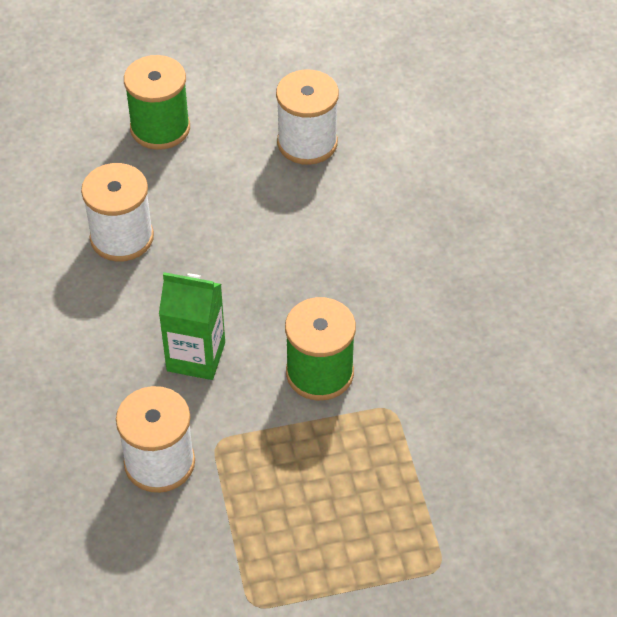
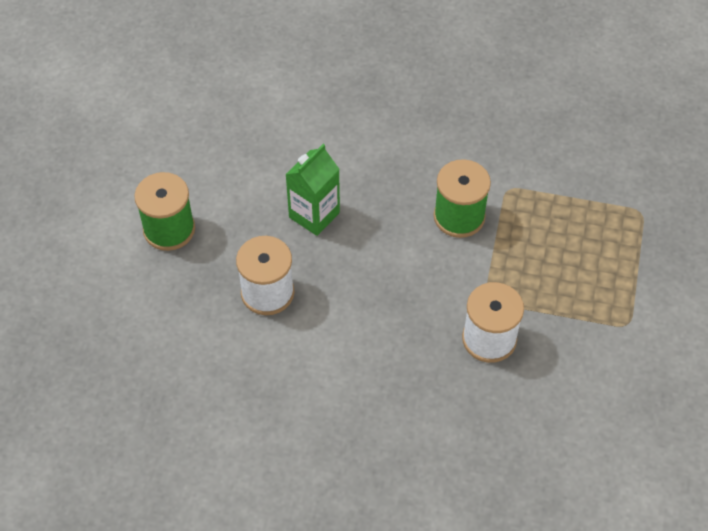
camera: 65 degrees left, 5 degrees up
(196, 356) = (407, 284): green carton -> green carton (314, 215)
(307, 143) = (243, 143): white spool -> none

